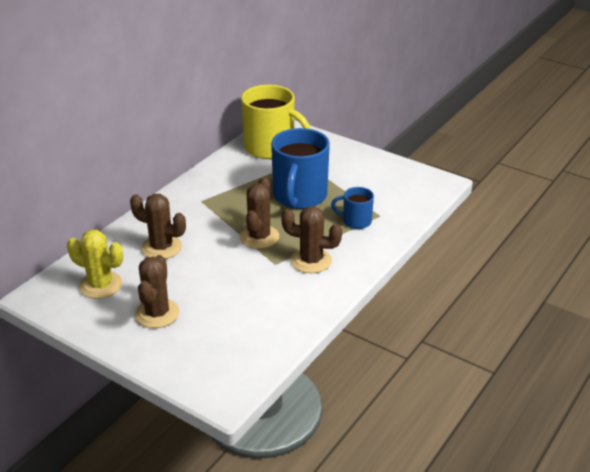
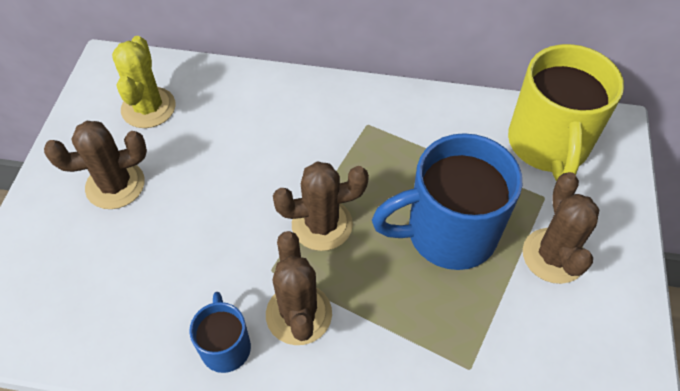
camera: 65 degrees right, 20 degrees up
(161, 247) = (246, 130): brown cactus -> brown cactus (553, 256)
(356, 221) = (431, 338): blue mug -> blue mug (225, 346)

